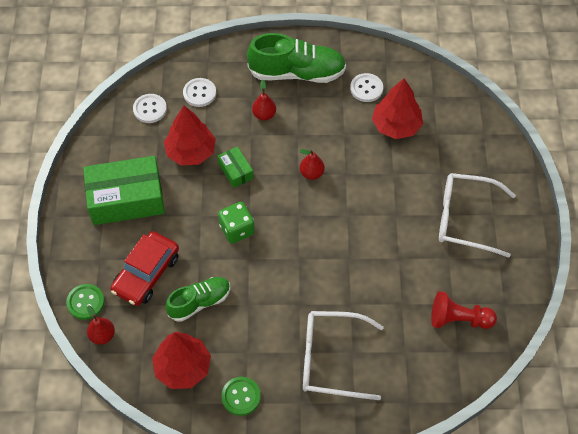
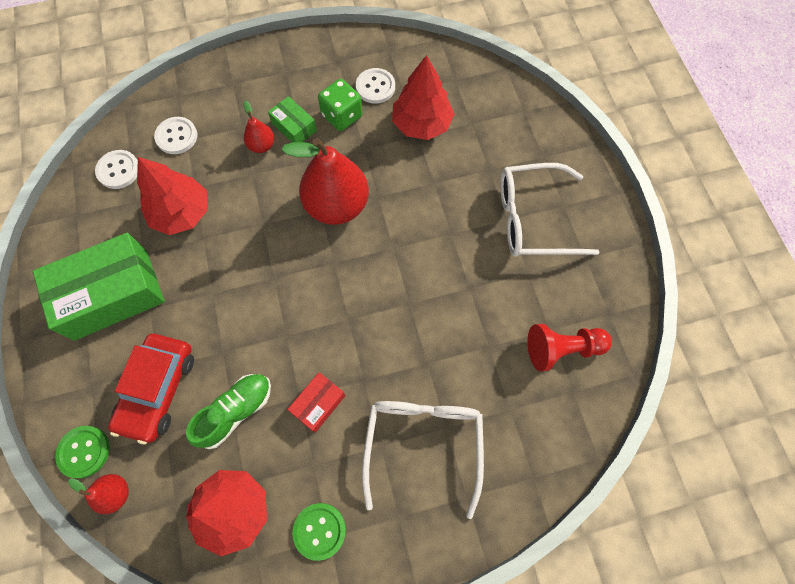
camera: 15 degrees left, 10 degrees up
(235, 171) = (243, 224): green box -> green box (294, 127)
(237, 230) = (262, 300): green dice -> green dice (342, 116)
(261, 312) = (318, 404): none -> red box
(297, 73) = (289, 86): green shoe -> none
(311, 173) = (337, 205): red pear -> red pear, size x2.14
(332, 359) = (423, 445): white glasses -> white glasses turned 105 degrees clockwise

